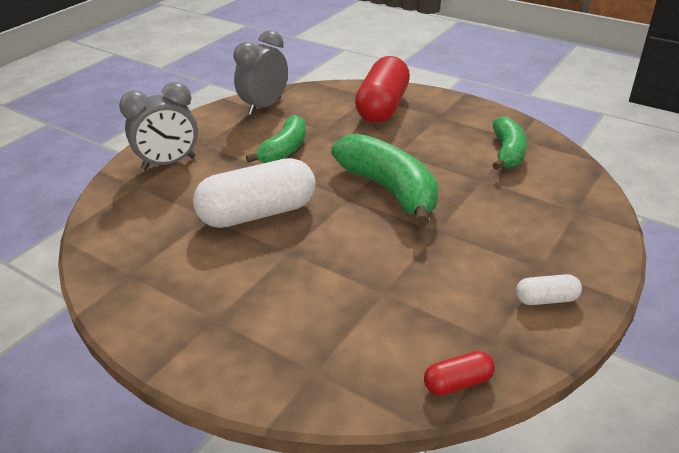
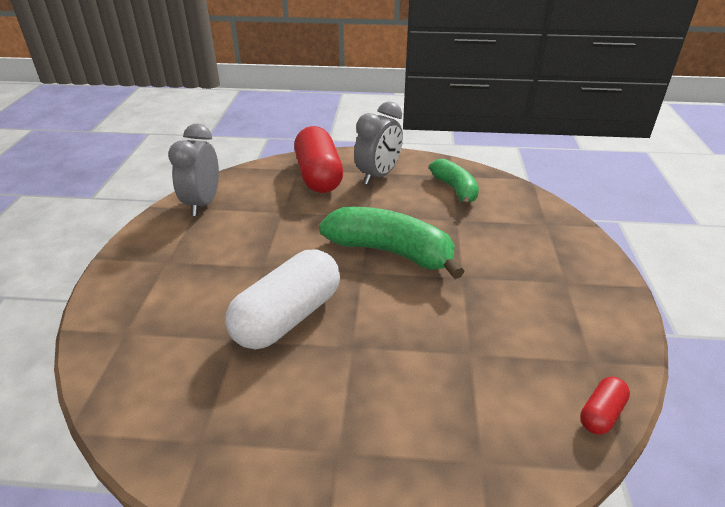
camera: 30 degrees left, 0 degrees up
(169, 163) = (144, 294): grey clock -> grey clock (378, 176)
(284, 150) = (260, 242): green banana -> none
(546, 299) = (593, 308): white capsule -> none

